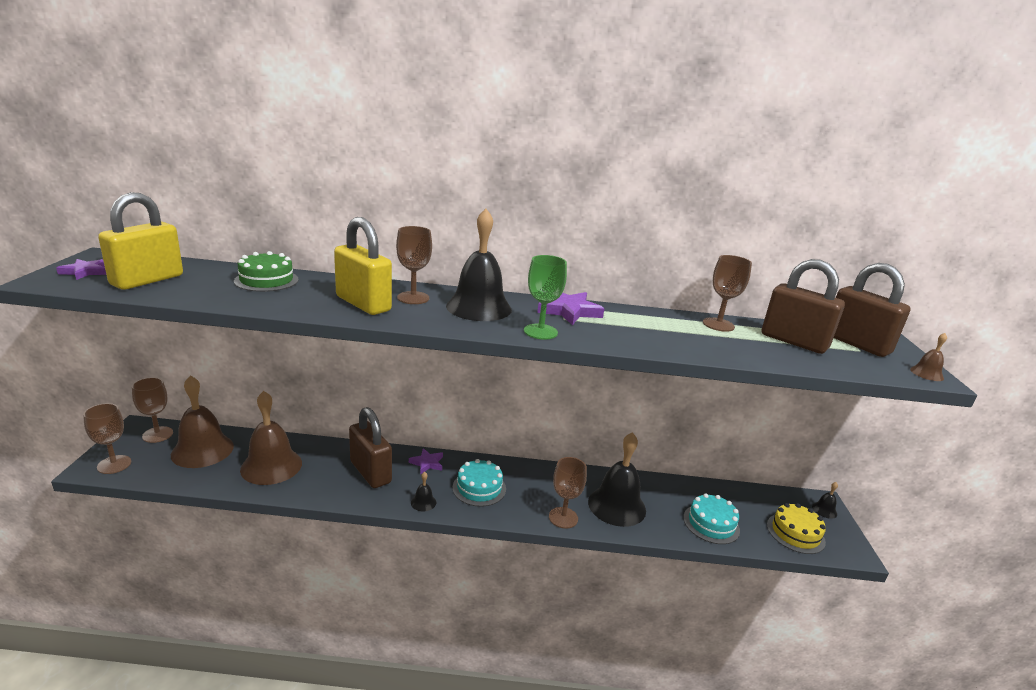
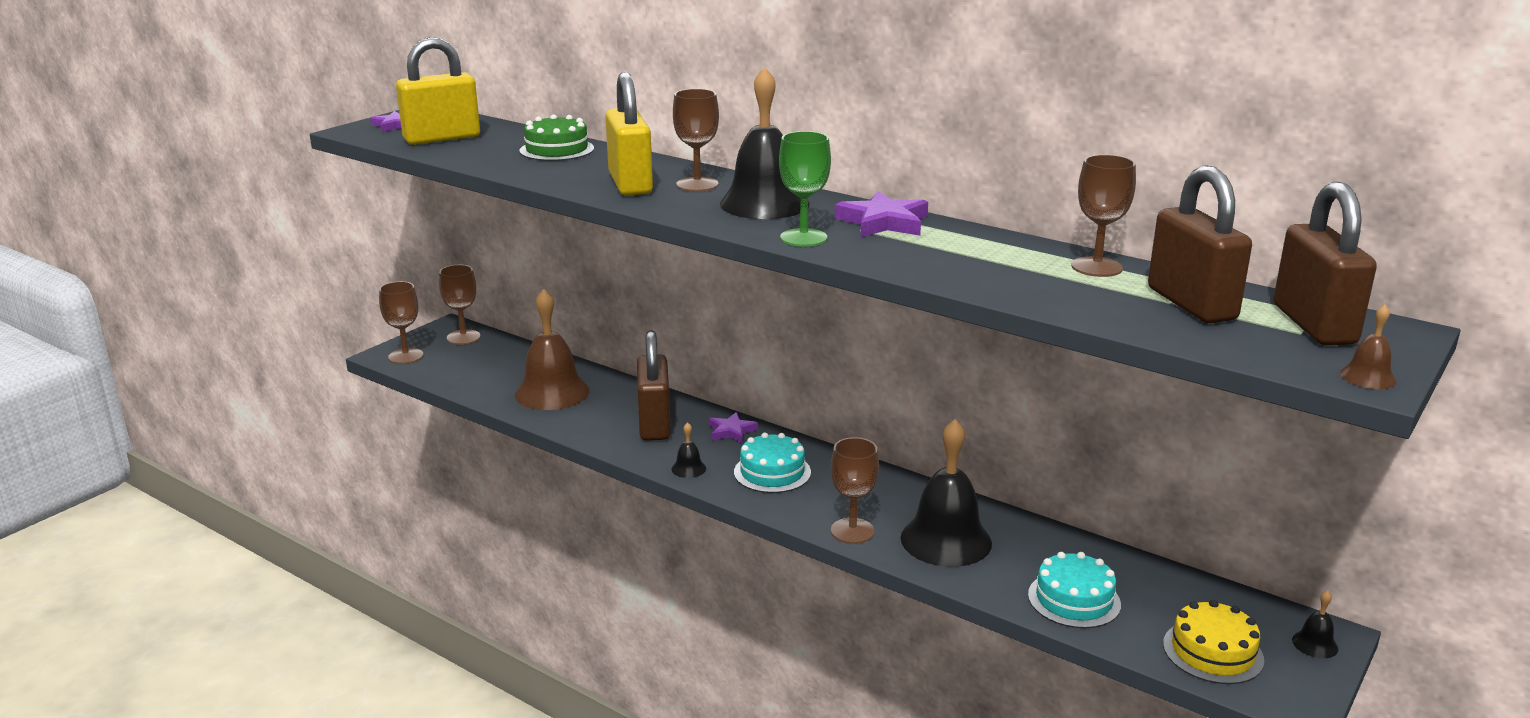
camera: 35 degrees right, 0 degrees up
(202, 450) = (495, 361): brown bell -> none

